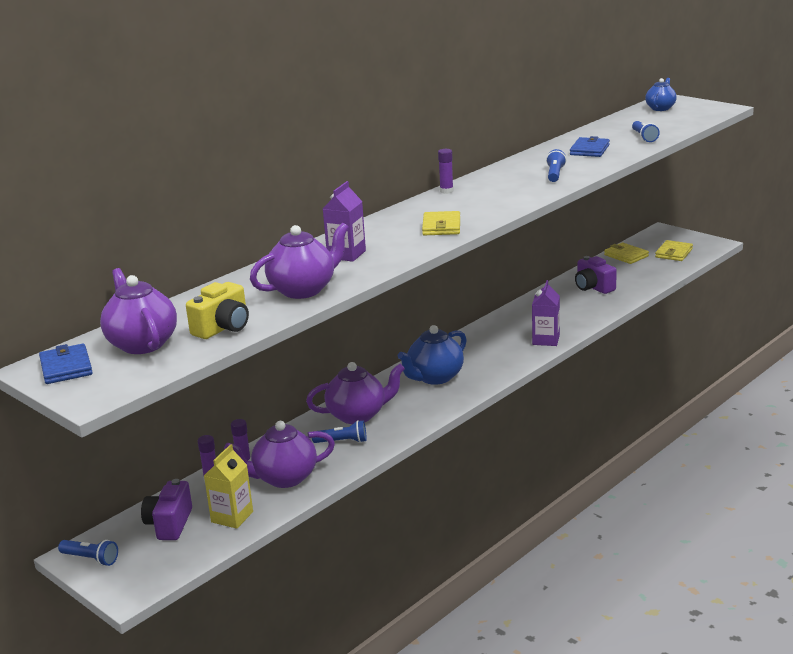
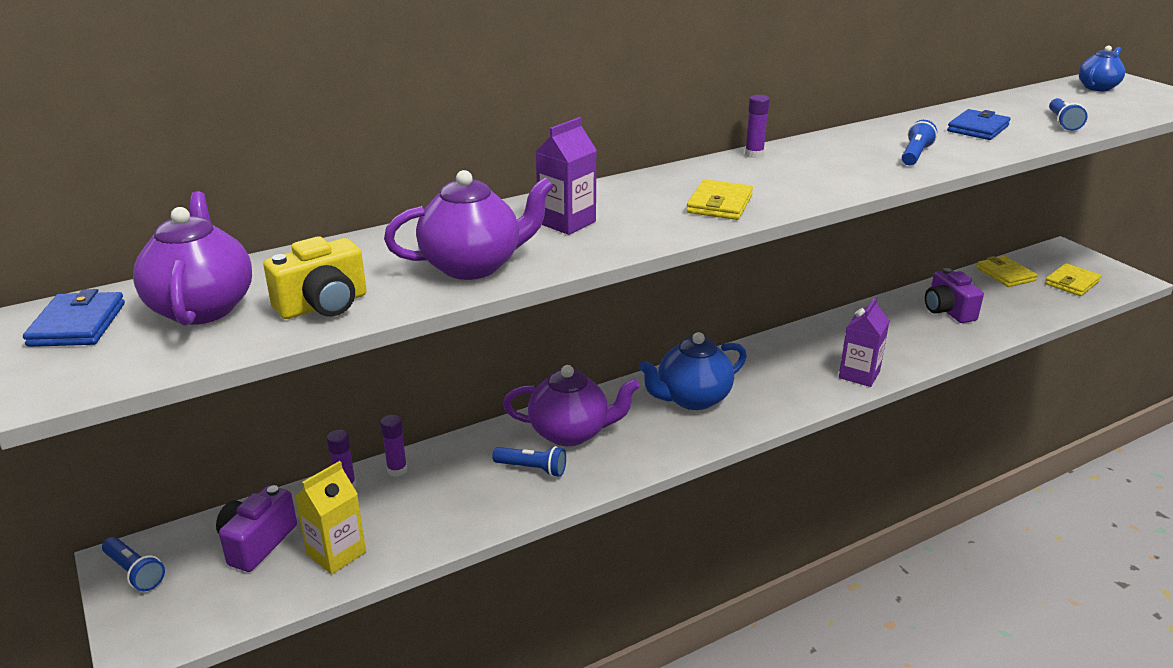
camera: 15 degrees right, 5 degrees up
(284, 478) = (432, 508): purple teapot -> none

